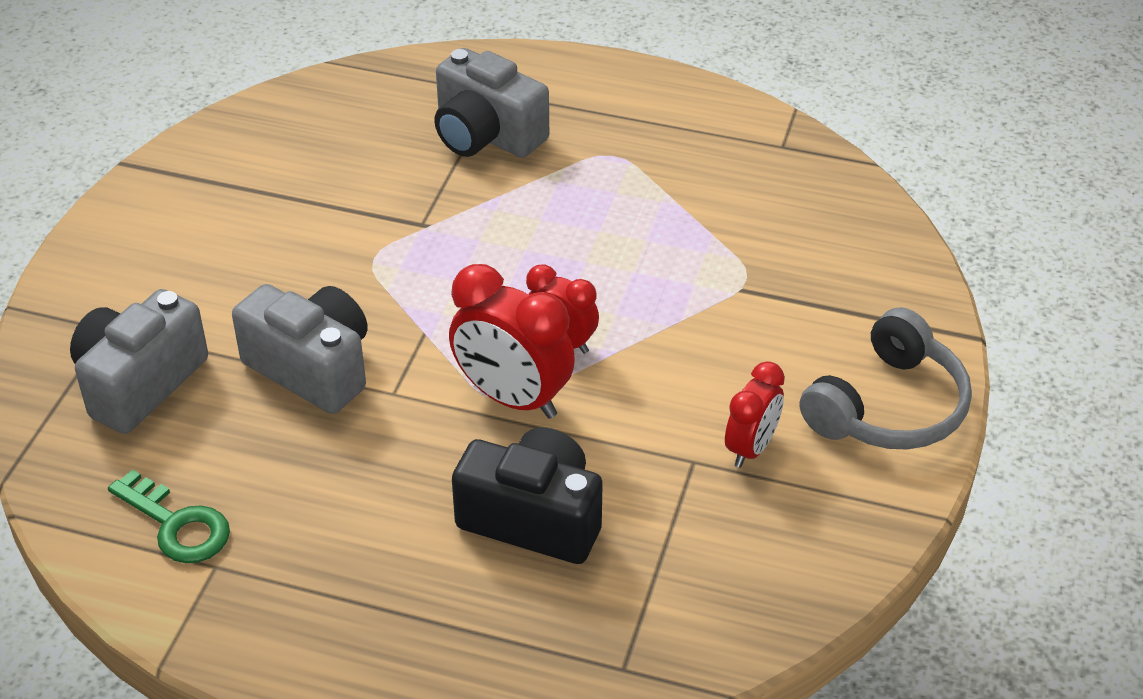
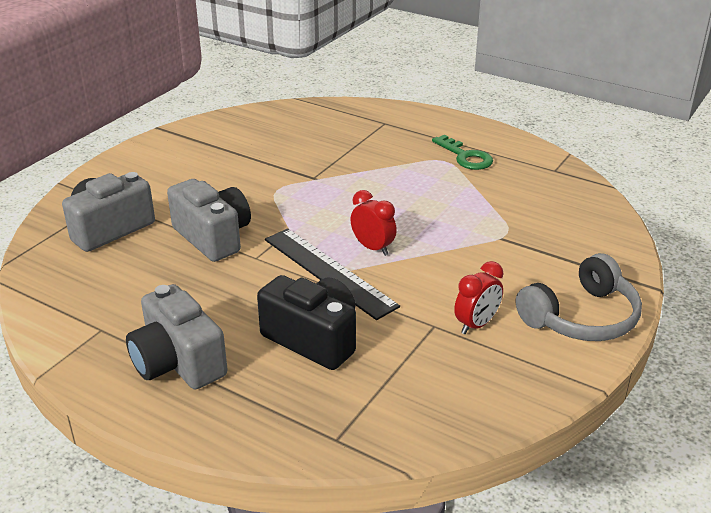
camera: 15 degrees right, 10 degrees down
(177, 525) = (90, 303): green key -> green key (466, 157)
(486, 135) = (371, 141): grey camera -> grey camera (178, 362)
(512, 398) = (329, 272): red clock -> black ruler

